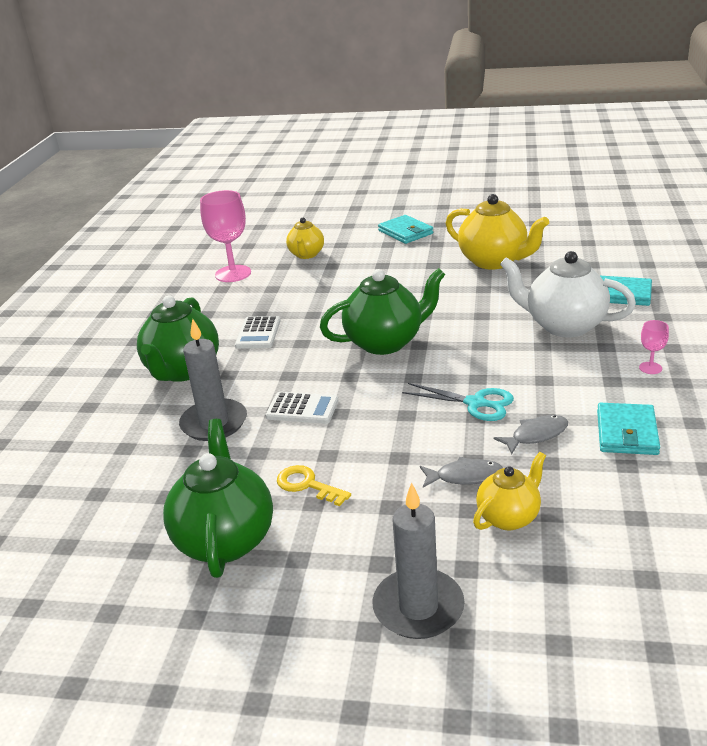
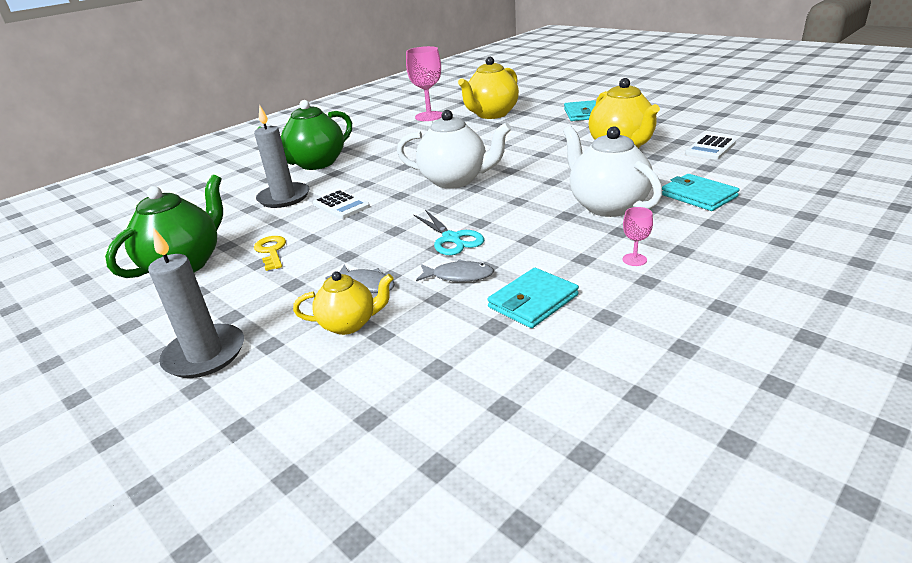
camera: 35 degrees right, 0 degrees up
(258, 333) = (388, 154): white calculator -> white calculator (710, 148)
(306, 255) = (491, 114): yellow teapot -> yellow teapot, size x1.70
(385, 342) = (455, 180): green teapot -> white teapot

